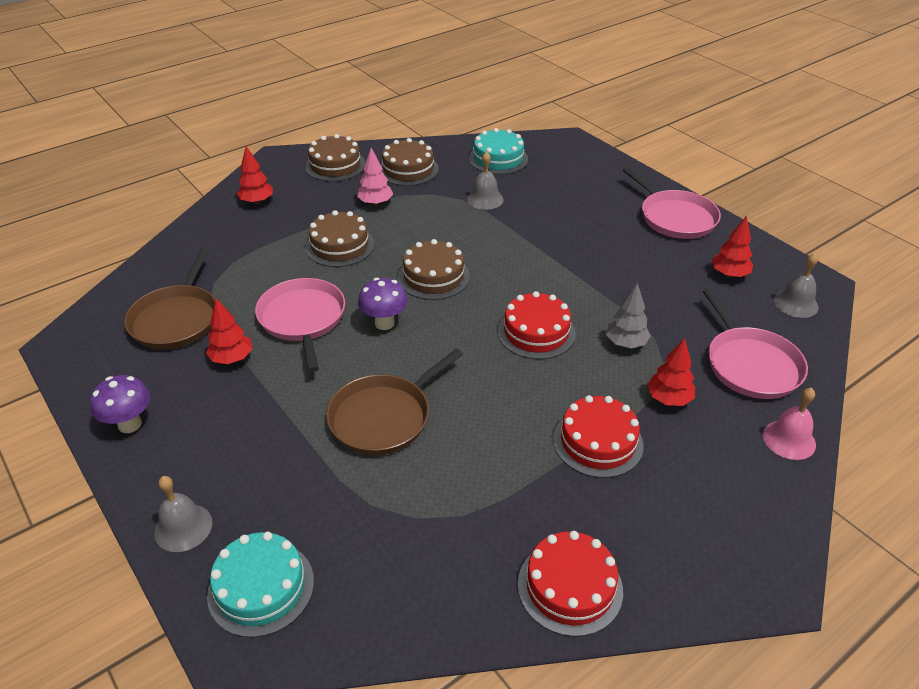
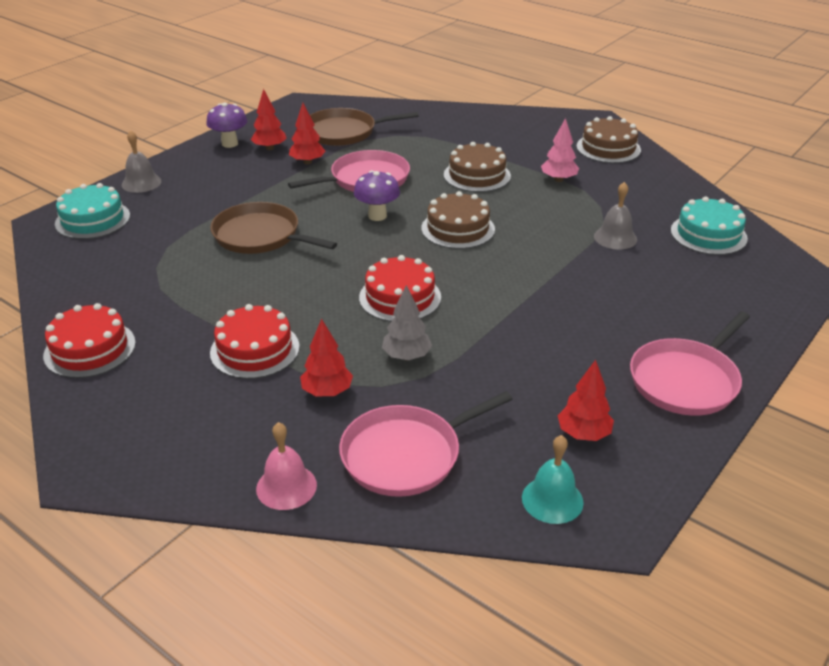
camera: 75 degrees right, 5 degrees down
(257, 201) = (518, 127): red tree -> red tree (270, 148)
(408, 169) = (635, 185): brown cake -> none
(796, 303) = (552, 500): grey bell -> turquoise bell

